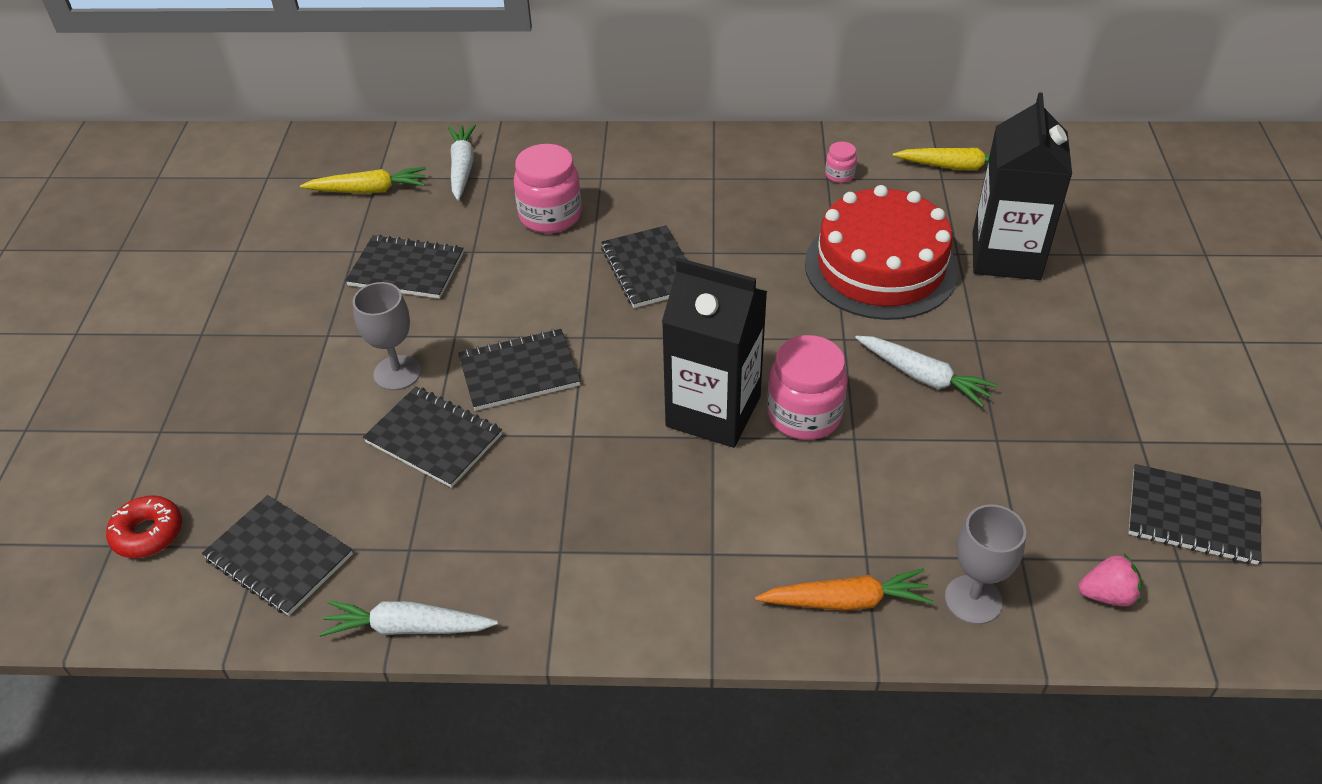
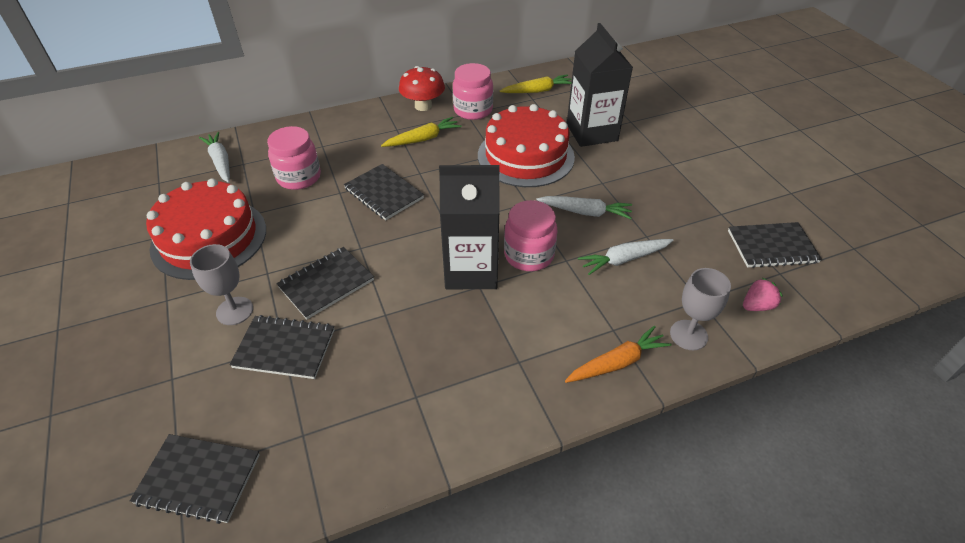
camera: 25 degrees left, 0 degrees up
(148, 533) = (72, 502): red donut -> none
(369, 190) = (155, 192): yellow carrot -> yellow carrot (423, 139)
(406, 269) = (209, 238): black notebook -> red cake
(407, 627) = (329, 494): white carrot -> white carrot (624, 259)
(769, 150) = (423, 106): none -> red mushroom
(839, 175) = (473, 110): pink jar -> pink jar, size x2.08

